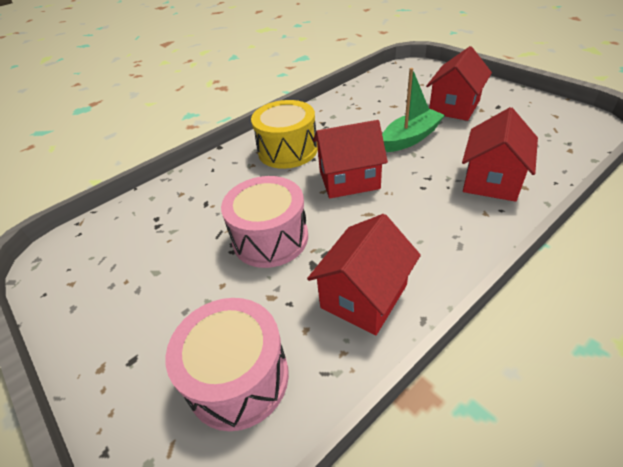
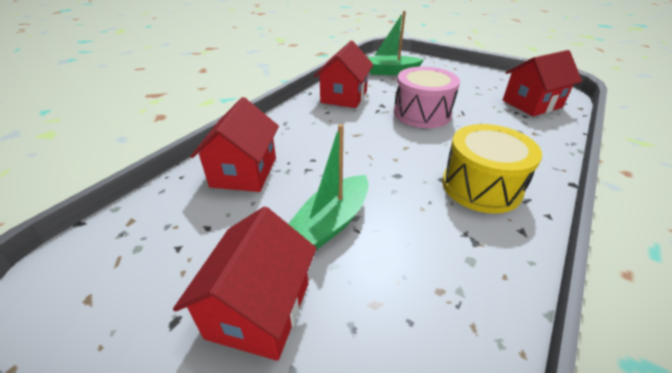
camera: 160 degrees right, 5 degrees down
(238, 378) = (390, 72): pink drum -> green boat
(349, 179) = (387, 159): red house -> red house (532, 104)

